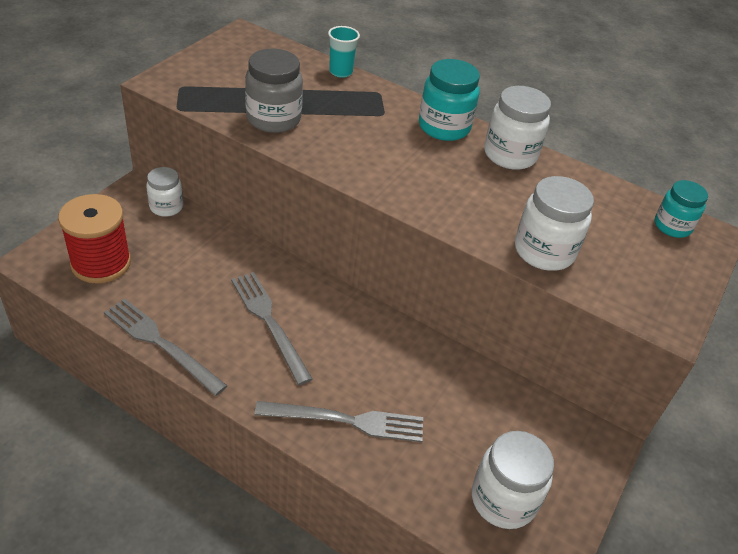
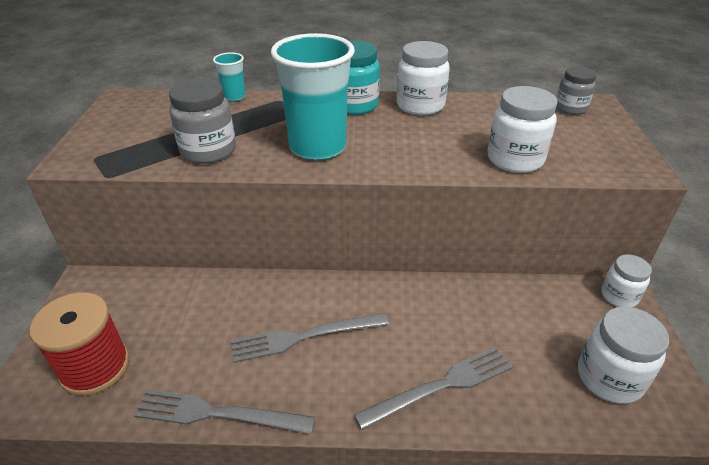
camera: 25 degrees left, 5 degrees down
(166, 207) = (127, 283): white jar -> white jar (619, 296)
(269, 322) = (304, 337): grey fork -> grey fork turned 45 degrees counterclockwise
(368, 156) = (317, 147): none -> turquoise cup
(672, 226) = (570, 108): turquoise jar -> grey jar

